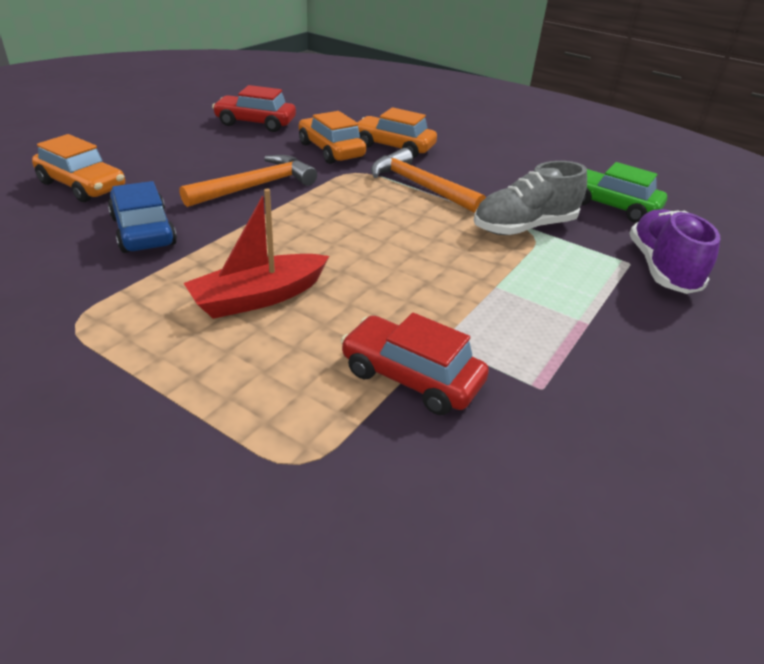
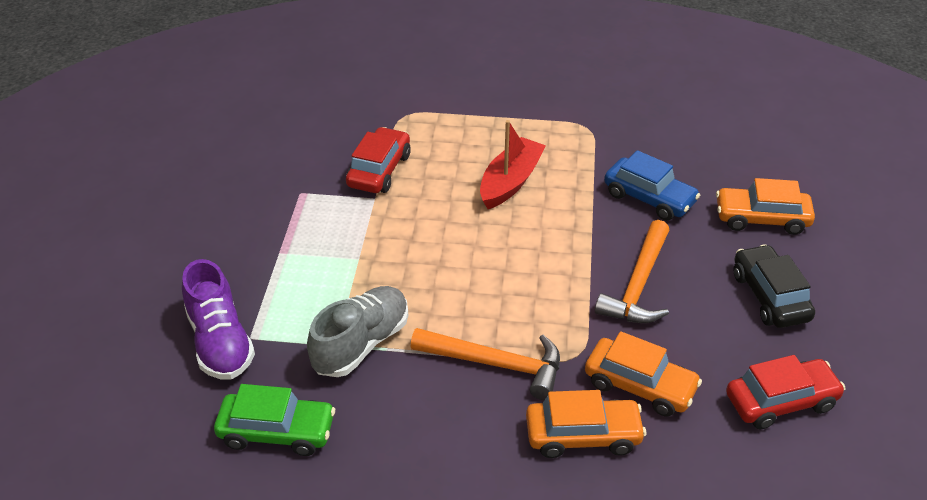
camera: 155 degrees right, 5 degrees up
(173, 153) = (769, 296): none -> black car
(411, 377) = (379, 170): red car -> red car turned 75 degrees counterclockwise

